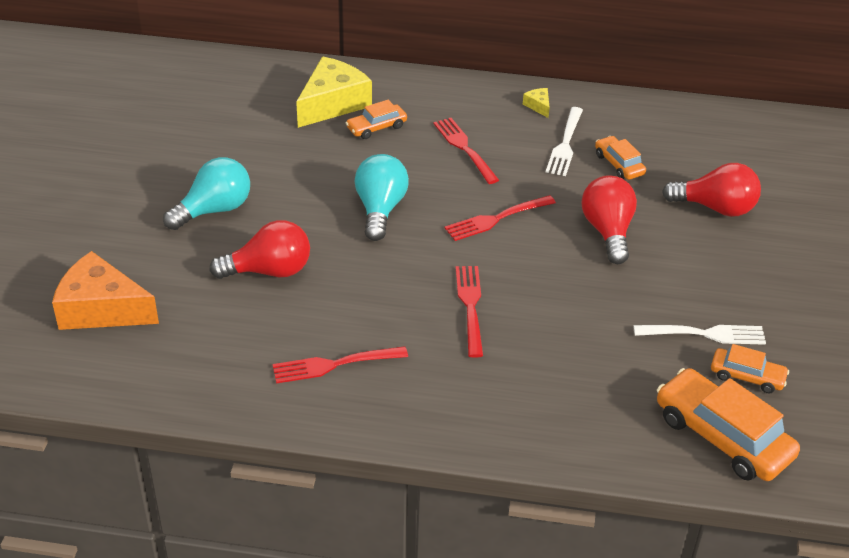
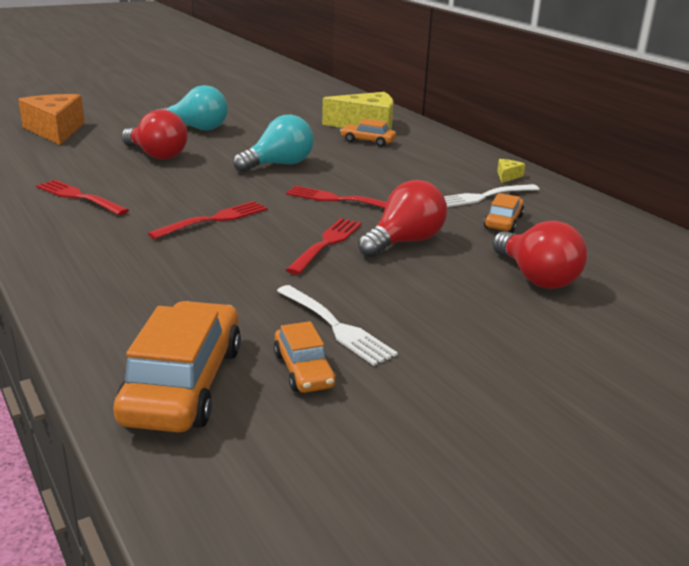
camera: 50 degrees right, 15 degrees down
(465, 148) = (402, 169): red fork -> red fork (326, 244)

